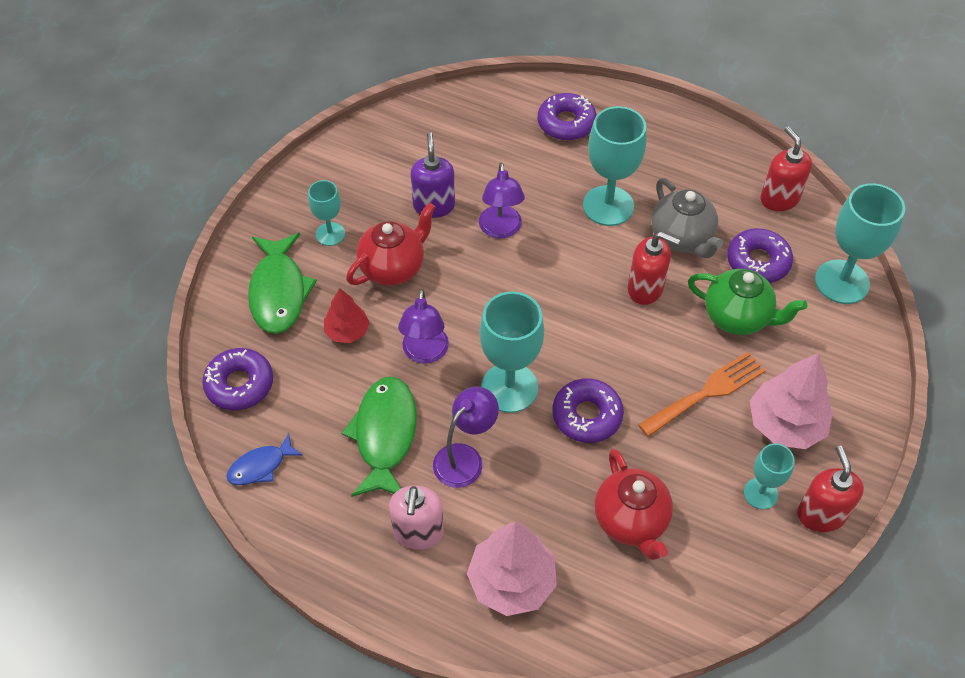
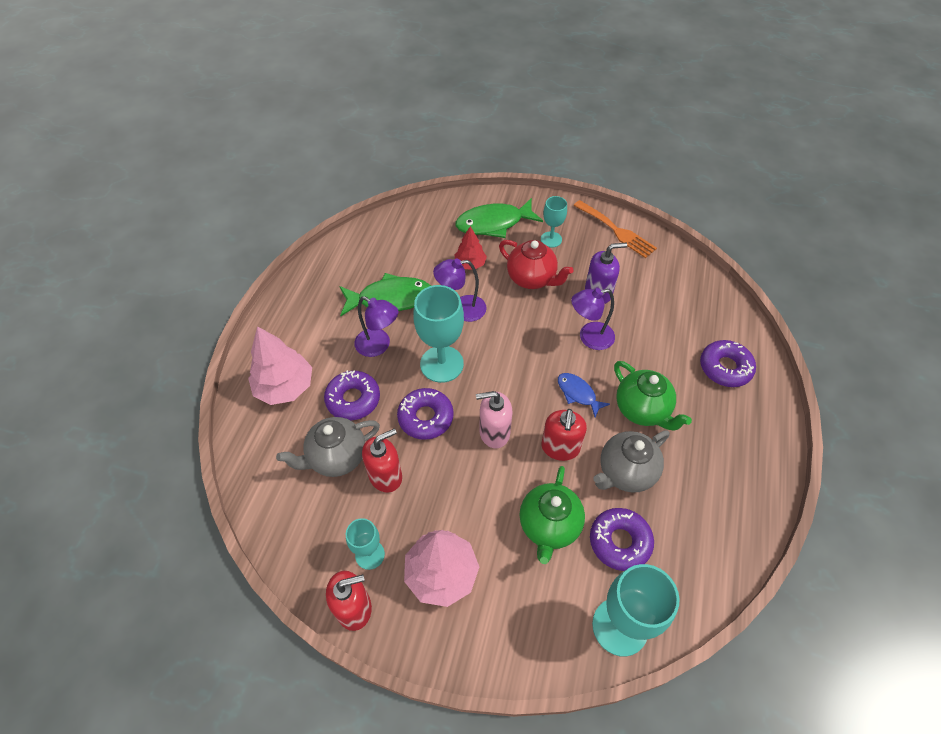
camera: 80 degrees right, 0 degrees up
(239, 384) = (417, 220): purple donut -> purple donut (353, 399)
(260, 466) = (360, 242): blue fish -> blue fish (578, 393)
(418, 532) = (319, 329): pink soap dispenser -> pink soap dispenser (494, 432)
(608, 206) = (642, 410): turquoise goblet -> green teapot
(631, 521) = (336, 457): red teapot -> grey teapot
(706, 392) = (463, 505): orange fork -> orange fork (616, 231)
(779, 199) = (708, 559): red soap dispenser -> red soap dispenser (385, 476)

